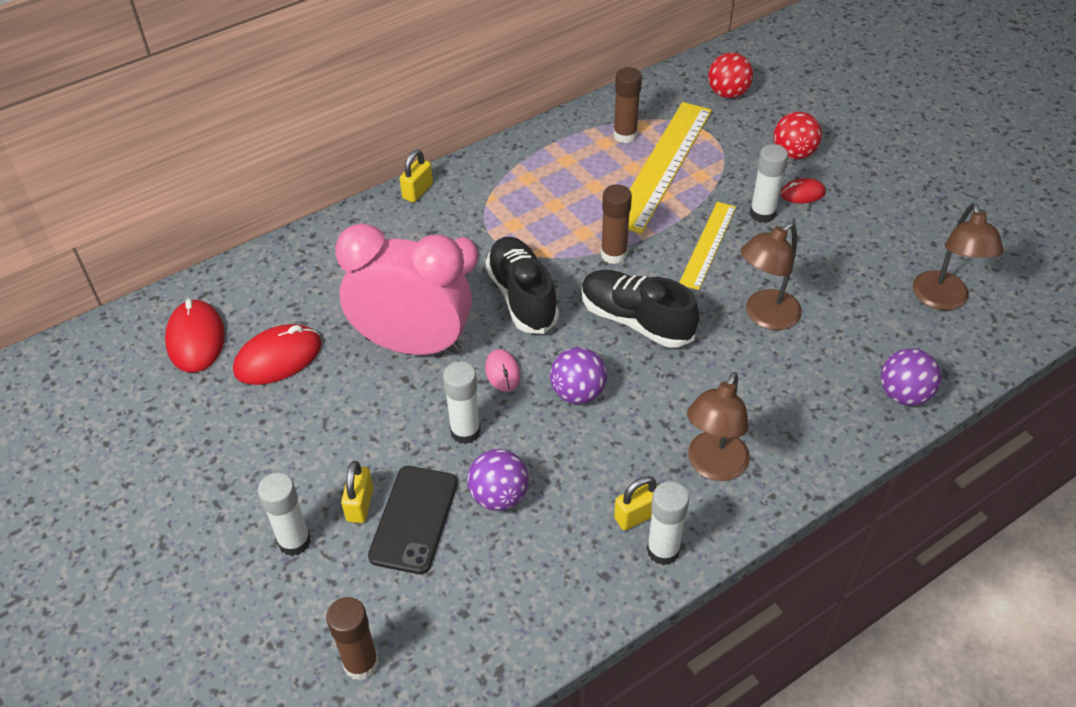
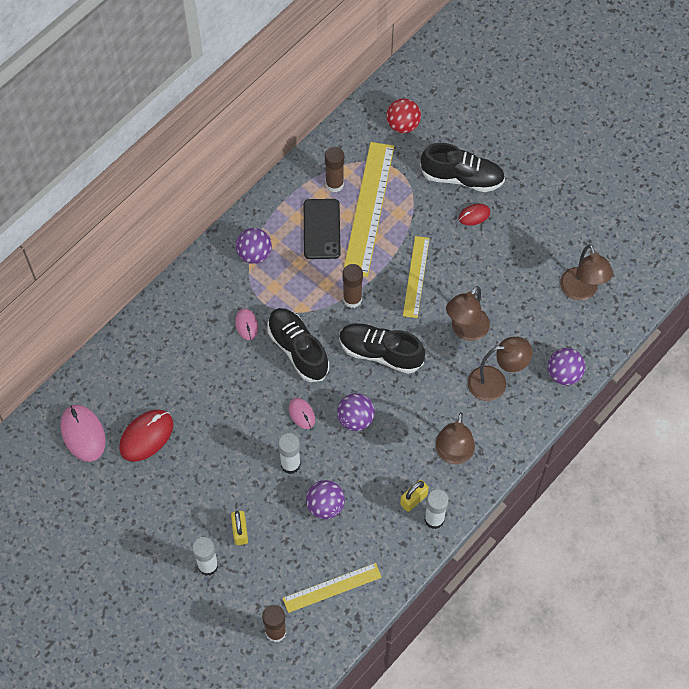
camera: 15 degrees left, 15 degrees up
(196, 339) = (83, 434): red mouse -> pink mouse
(413, 345) = (235, 405): pink clock -> none
(414, 519) = (277, 533): black phone -> black phone (321, 229)
(418, 191) = (195, 271): yellow padlock -> none
(472, 615) = (332, 587): none -> yellow ruler
(500, 187) = (254, 254): none -> purple ball
(762, 214) = (449, 240): white glue stick -> none
(793, 154) = (462, 178): red ball -> black shoe
(797, 386) = (495, 382): none -> brown lamp

